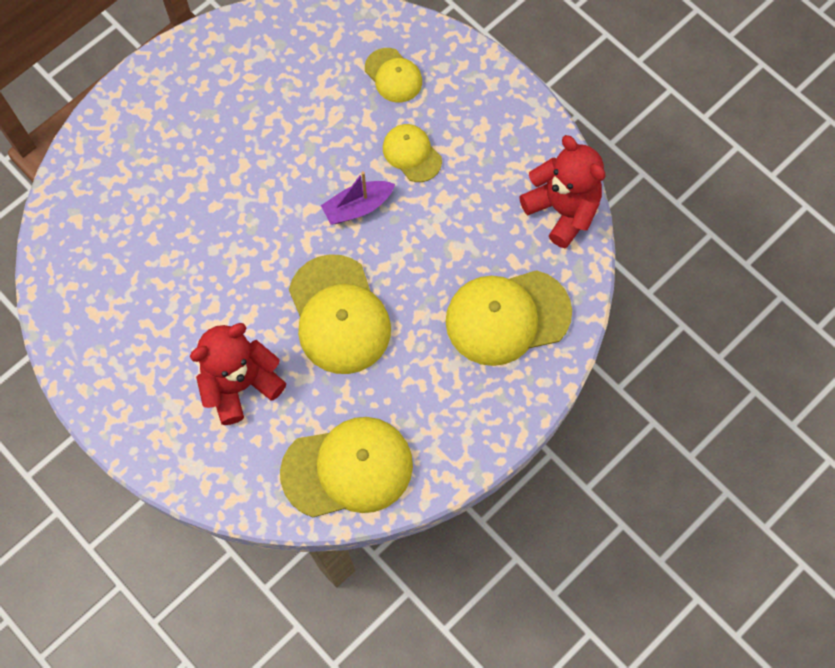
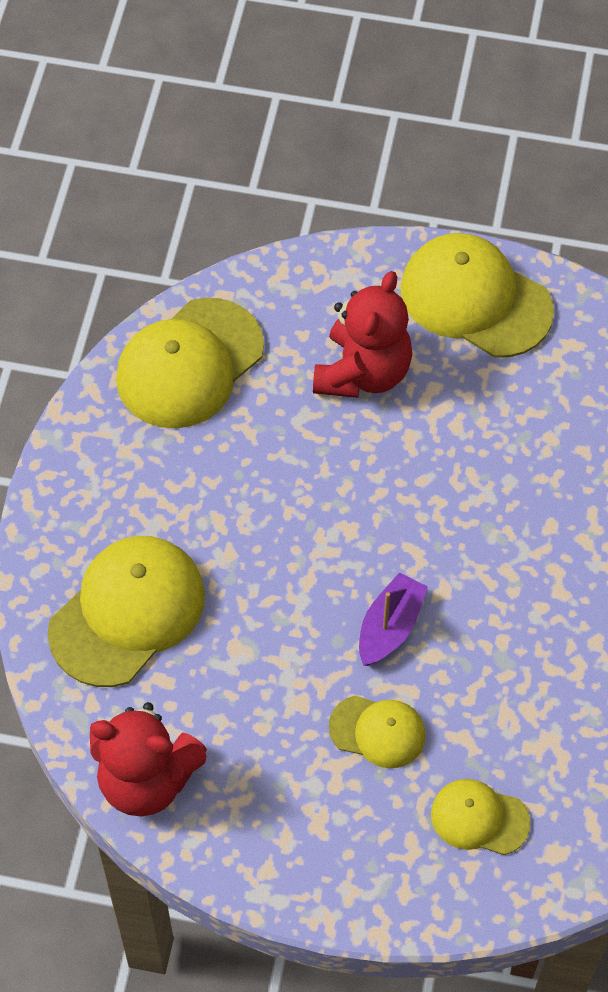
camera: 145 degrees right, 10 degrees down
(339, 315) = (316, 499): yellow cap -> yellow cap (475, 299)

